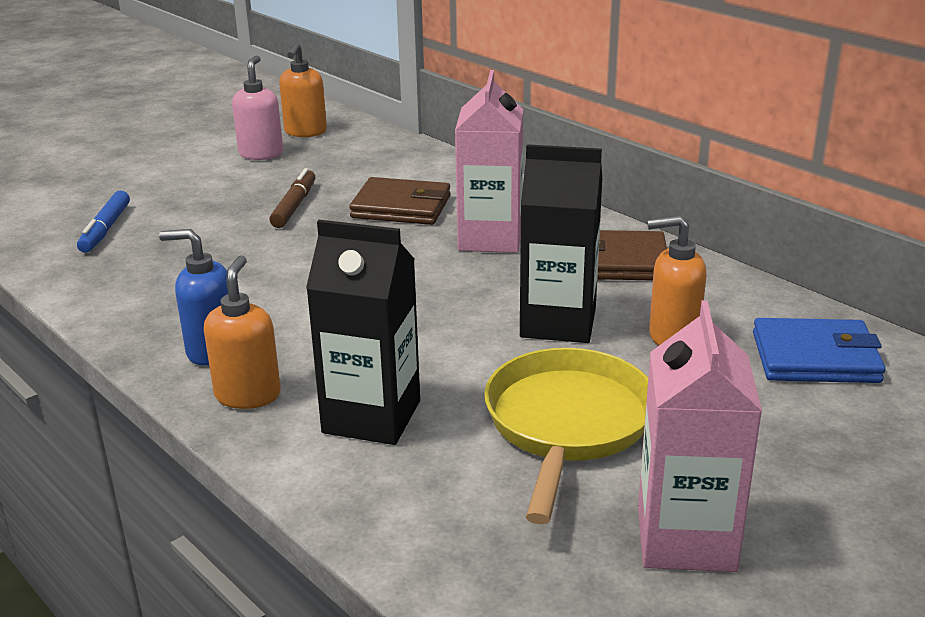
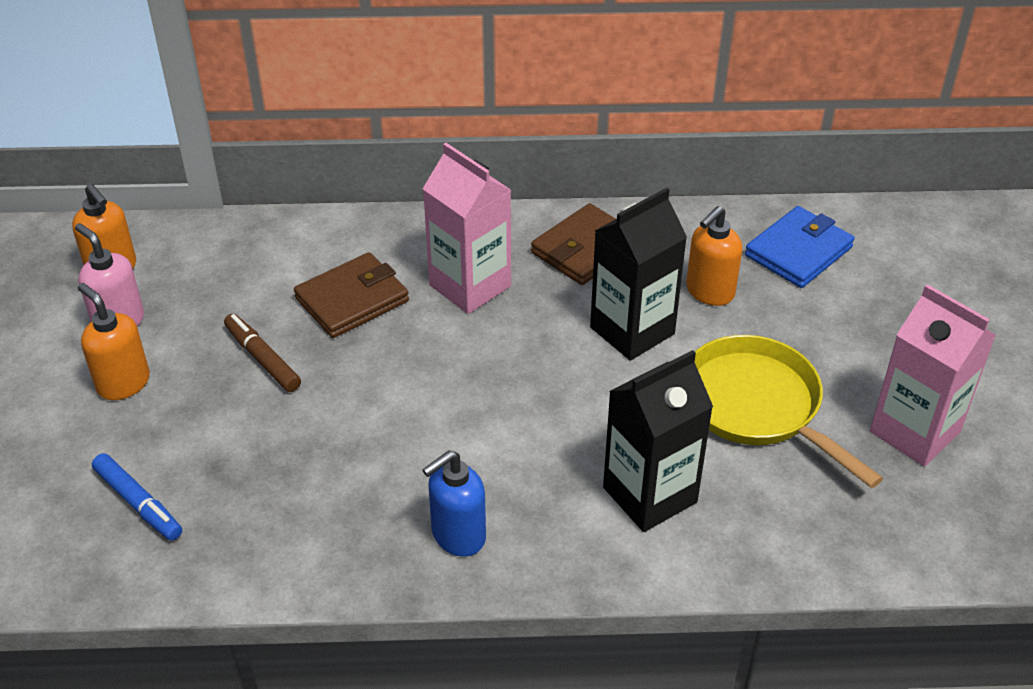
camera: 50 degrees left, 15 degrees up
(248, 395) = (549, 547): orange soap dispenser -> orange soap dispenser (123, 383)

